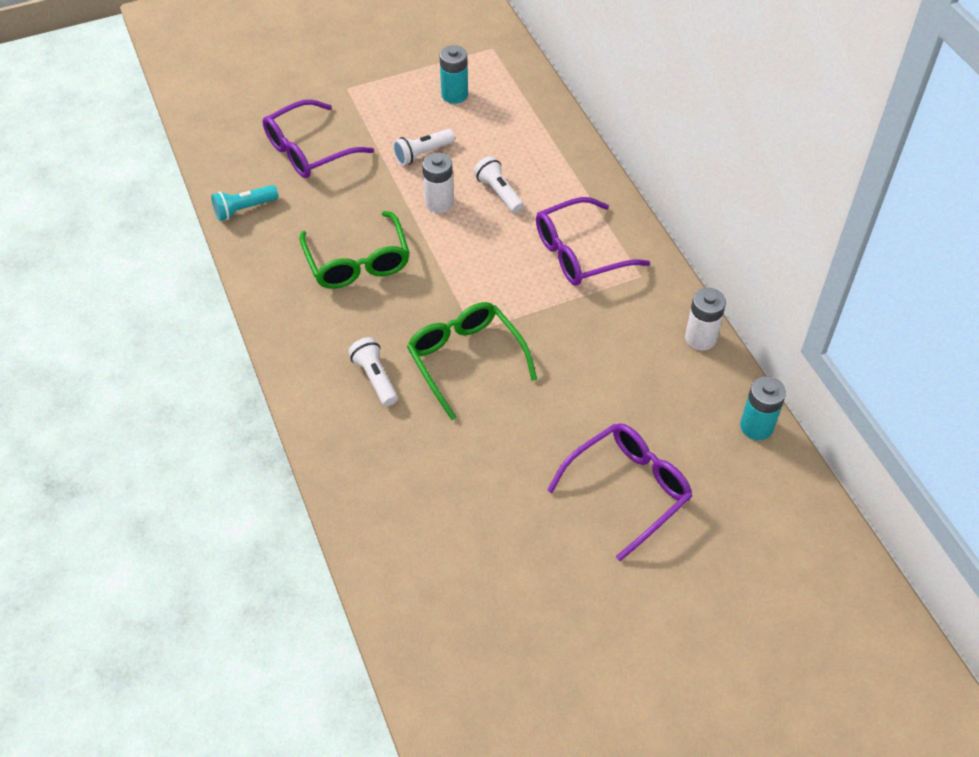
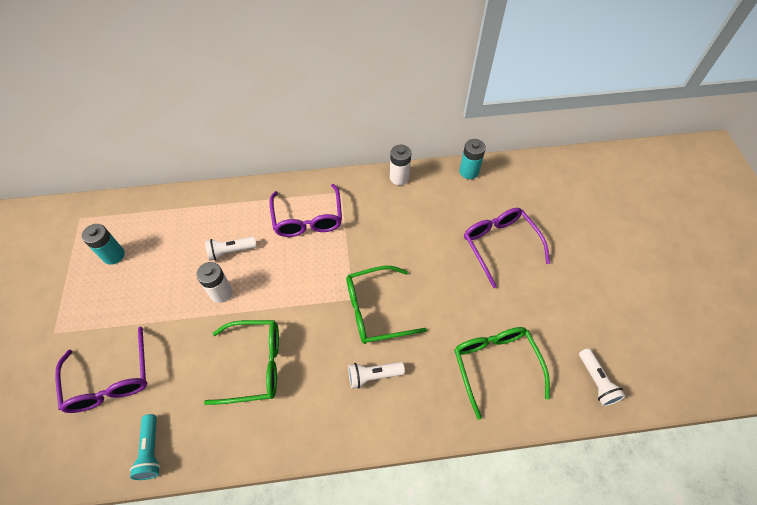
camera: 75 degrees left, 5 degrees up
(422, 154) = (164, 292): white flashlight -> white flashlight (596, 381)
(427, 510) = (495, 365): none -> green glasses

